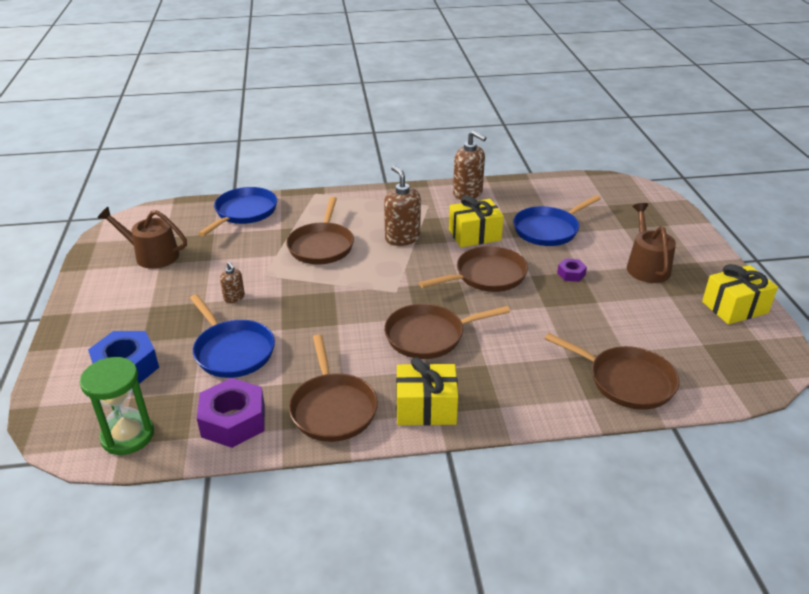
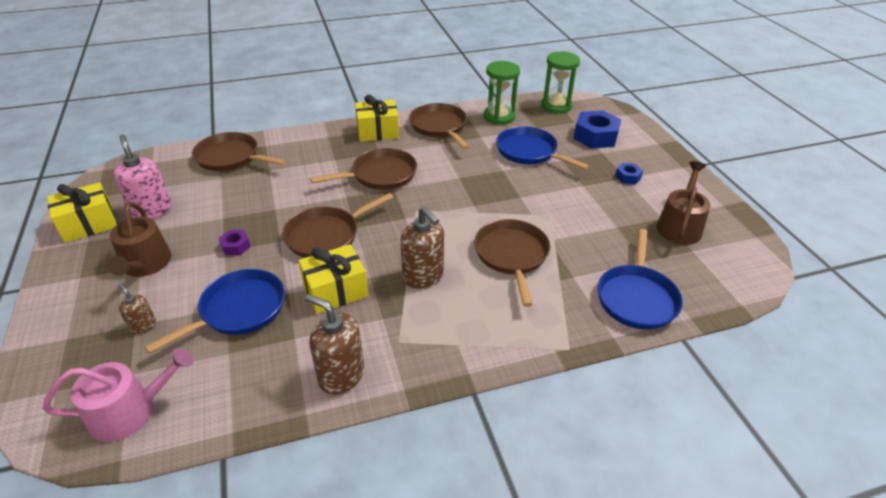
camera: 170 degrees right, 5 degrees up
(147, 306) = (627, 177): none -> blue nut
(152, 255) = (679, 226): brown watering can -> brown watering can turned 75 degrees counterclockwise
(233, 421) = (499, 116): purple nut -> green hourglass
(234, 298) = (560, 191): brown soap dispenser -> brown soap dispenser (143, 326)
(595, 190) = (130, 411): none -> pink watering can
(679, 316) = (152, 210): none -> pink soap dispenser

